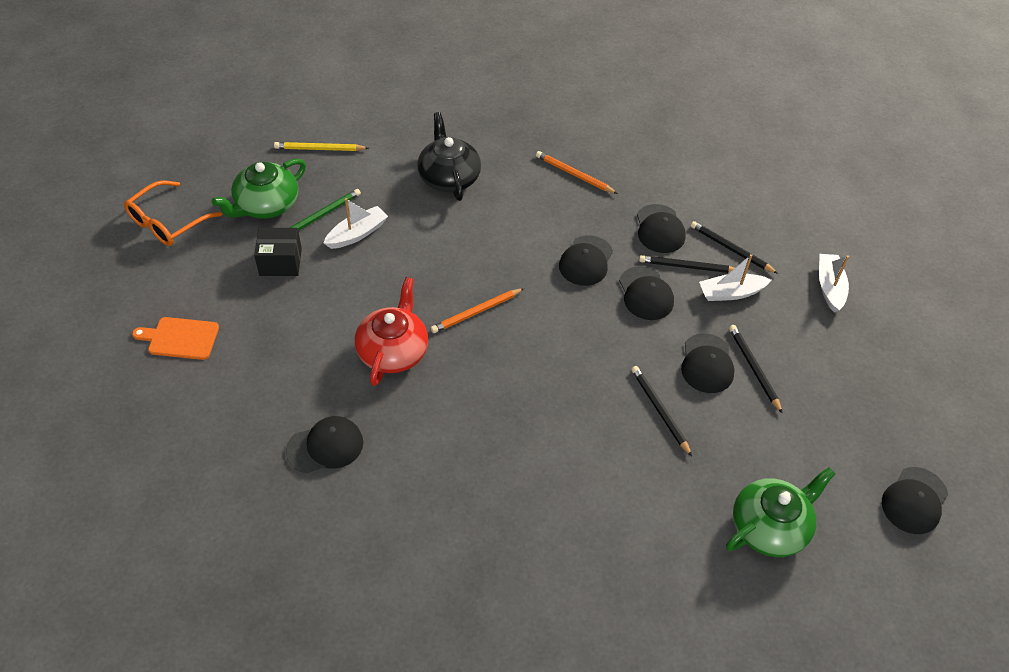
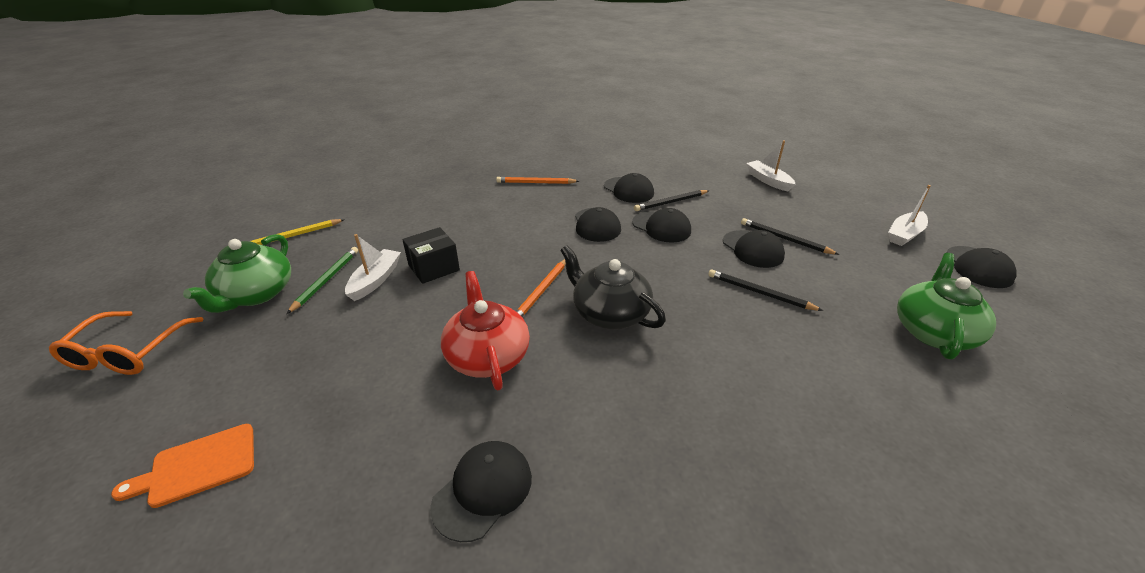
camera: 30 degrees left, 15 degrees down
(280, 262) = (302, 333): black box -> black box (434, 268)
(448, 177) = (434, 215): black teapot -> black teapot (609, 313)
(731, 249) = (687, 184): black pencil -> none
(731, 293) = (716, 205): white boat -> white boat (905, 234)

